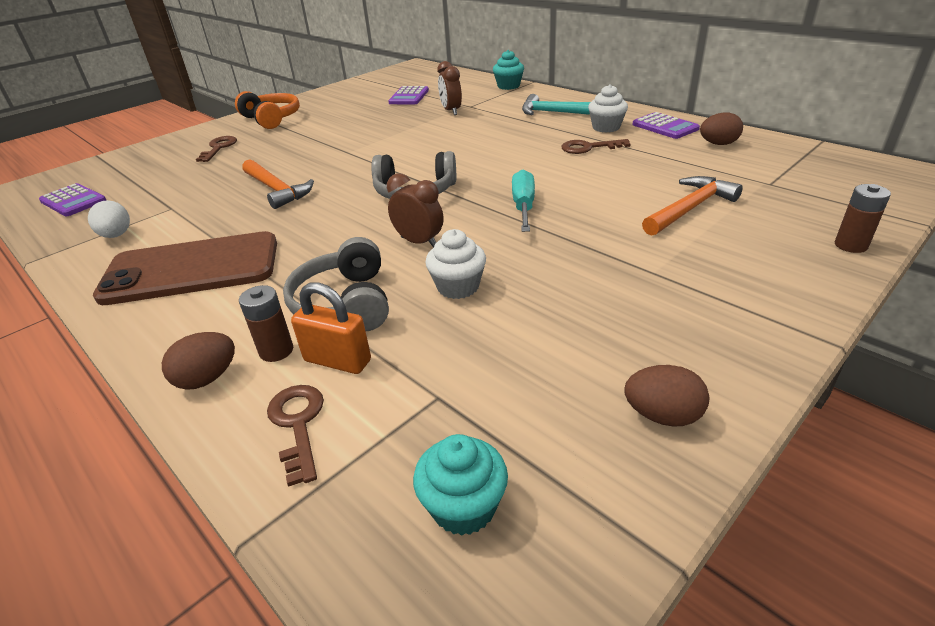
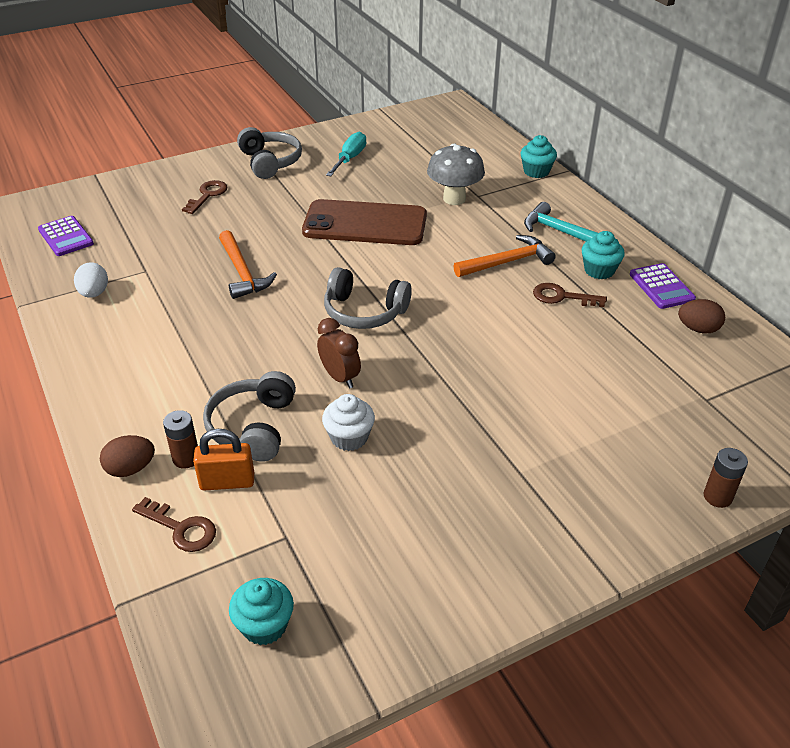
camera: 15 degrees right, 5 degrees up
(192, 269) = (145, 352): brown phone -> brown phone (365, 224)
(271, 119) = (270, 162): orange headphones -> grey headphones
(298, 424) = (181, 528): brown key -> brown key turned 120 degrees clockwise
(337, 361) = (227, 482): orange padlock -> orange padlock turned 45 degrees counterclockwise
(409, 96) = (422, 161): purple calculator -> none
(451, 111) = (454, 199): brown clock -> grey mushroom
(523, 206) = (453, 360): turquoise screwdriver -> turquoise screwdriver (349, 159)
(606, 127) = (599, 270): white cupcake -> turquoise cupcake
(662, 415) = (437, 604): brown egg -> none
(690, 208) = (604, 408): orange hammer -> orange hammer (507, 262)

